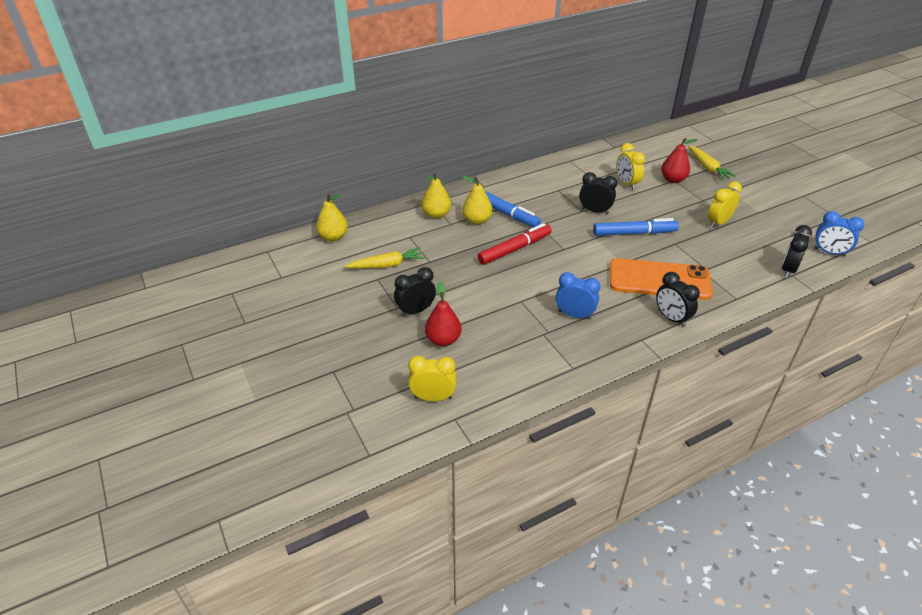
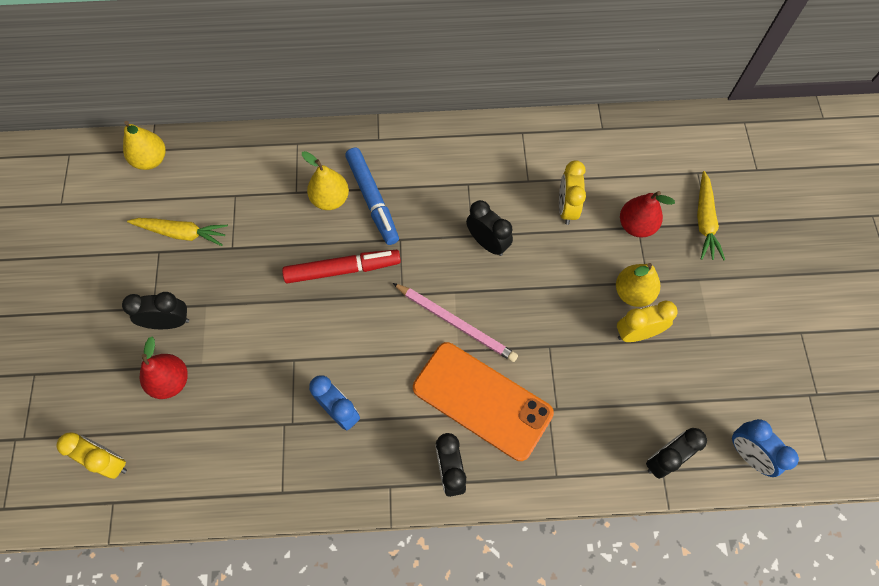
camera: 25 degrees right, 25 degrees up
(436, 214) = (289, 169): yellow pear -> yellow pear (633, 293)
(609, 251) = (455, 323): none -> pink pencil
(634, 233) = (510, 305): blue marker -> none

